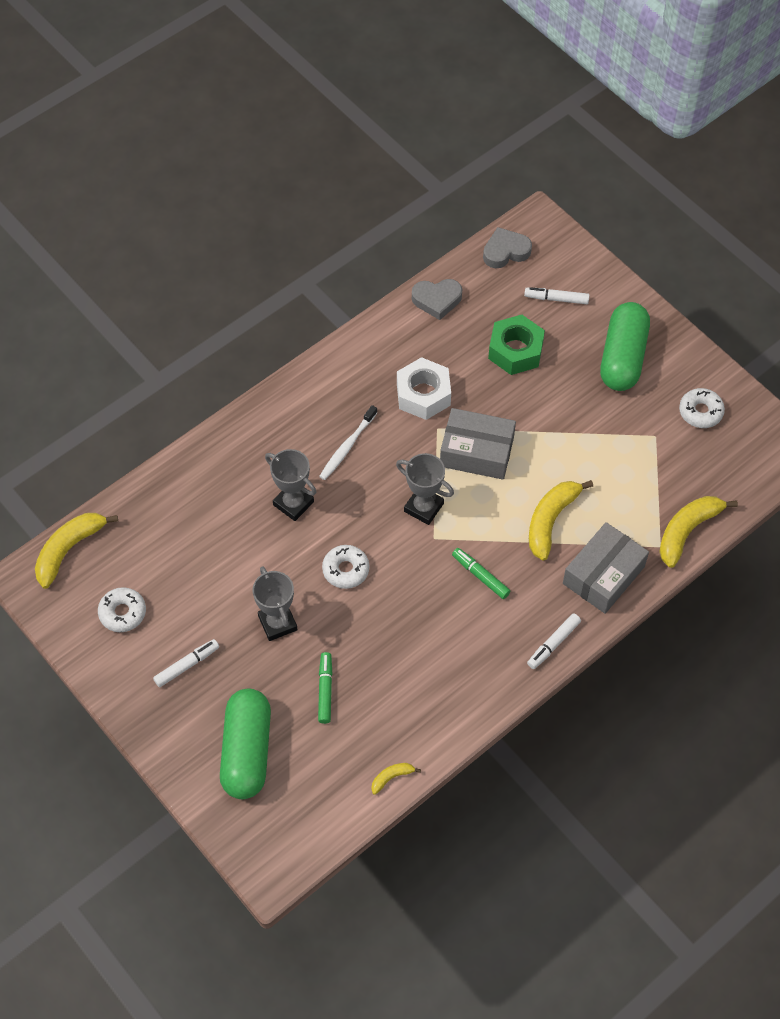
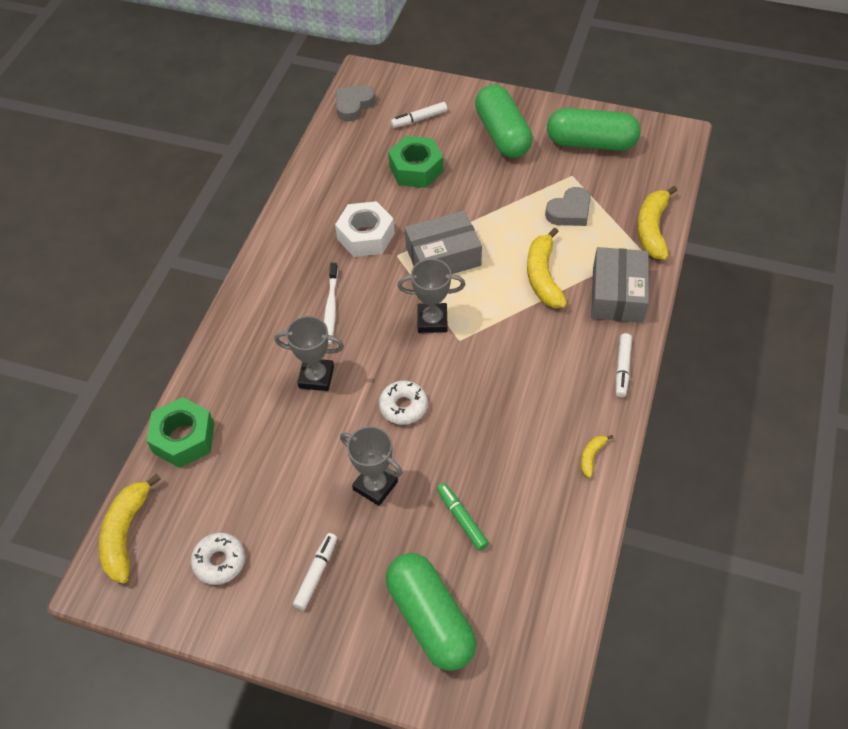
camera: 30 degrees left, 5 degrees down
(157, 496) = (183, 438): none -> green nut
(391, 777) = (578, 560): yellow banana -> yellow banana (591, 456)
(437, 300) = (324, 163): grey heart -> grey heart (569, 211)
(480, 576) = (521, 348): green marker -> none
(700, 412) = (591, 143): white donut -> green capsule

